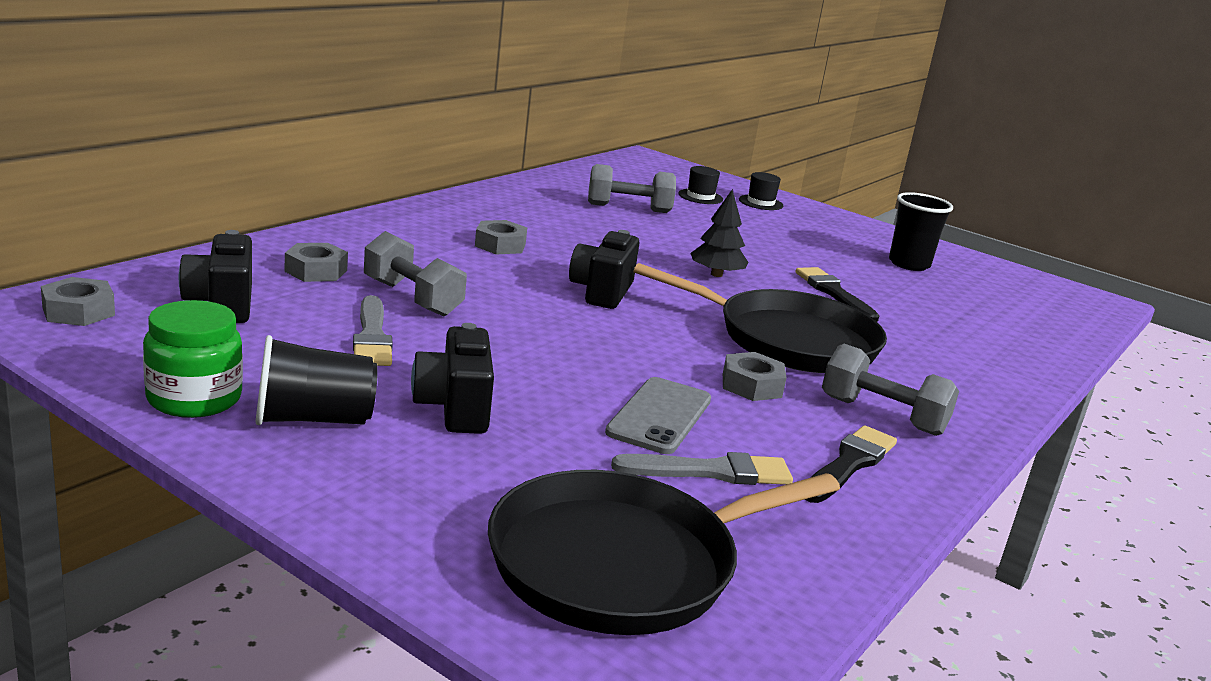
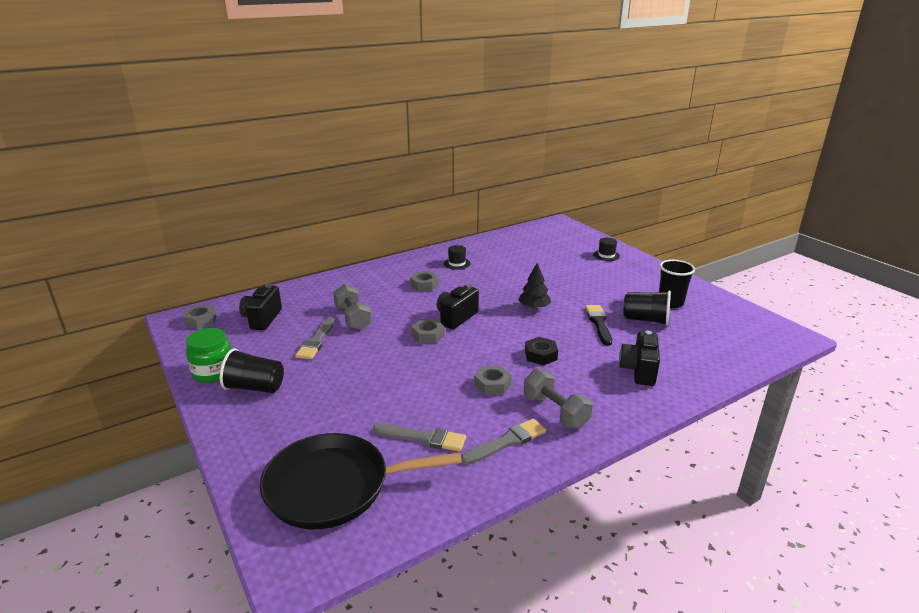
camera: 25 degrees right, 5 degrees up
(316, 271) = (319, 300): grey nut -> grey nut (428, 335)
(454, 408) = (323, 386): black camera -> black camera (639, 370)
(628, 208) = (518, 260): grey dumbbell -> none
(659, 416) = (424, 400): grey phone -> none
(700, 197) = (570, 251): black hat -> black hat (457, 263)
(788, 340) = (540, 355): black pan -> black nut
(849, 464) = (507, 442): black brush -> grey brush
(896, 287) = (645, 320): none -> black cup

